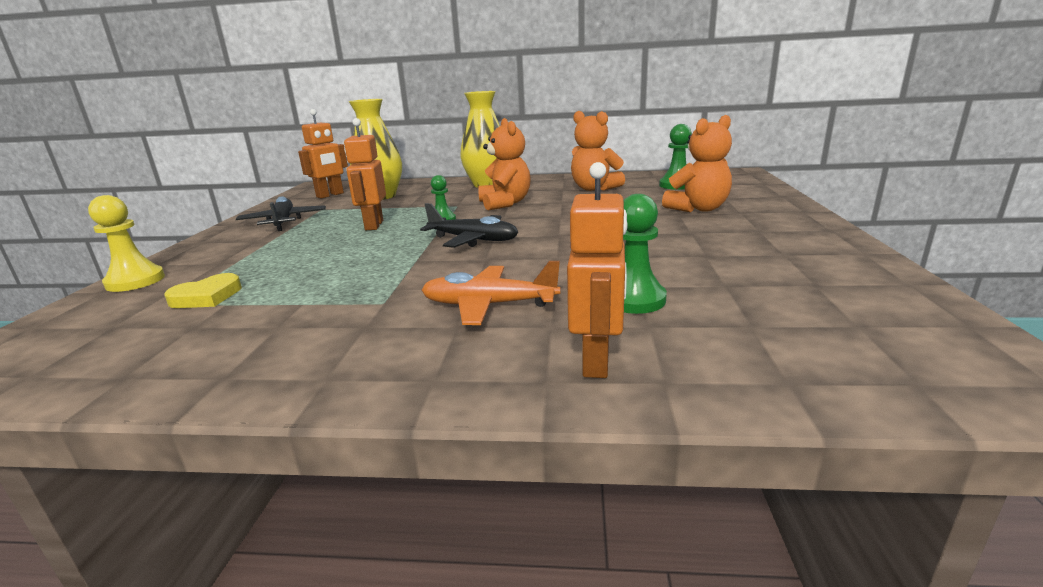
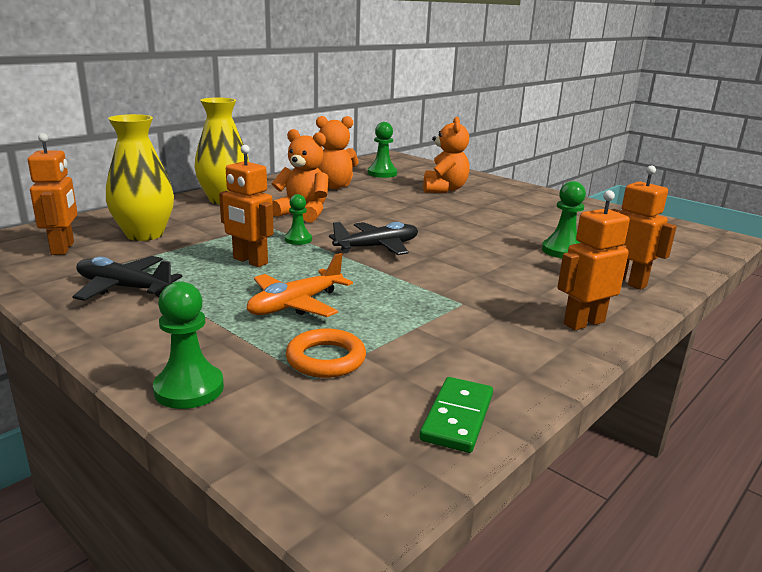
camera: 55 degrees left, 0 degrees up
(111, 372) = (457, 417): none -> green domino
(135, 281) = (189, 389): yellow pawn -> green pawn
(207, 297) = (326, 359): yellow heart -> orange ring
(404, 370) = (583, 323): none -> orange robot
(489, 305) = (517, 279): orange plane -> orange plane (295, 304)

